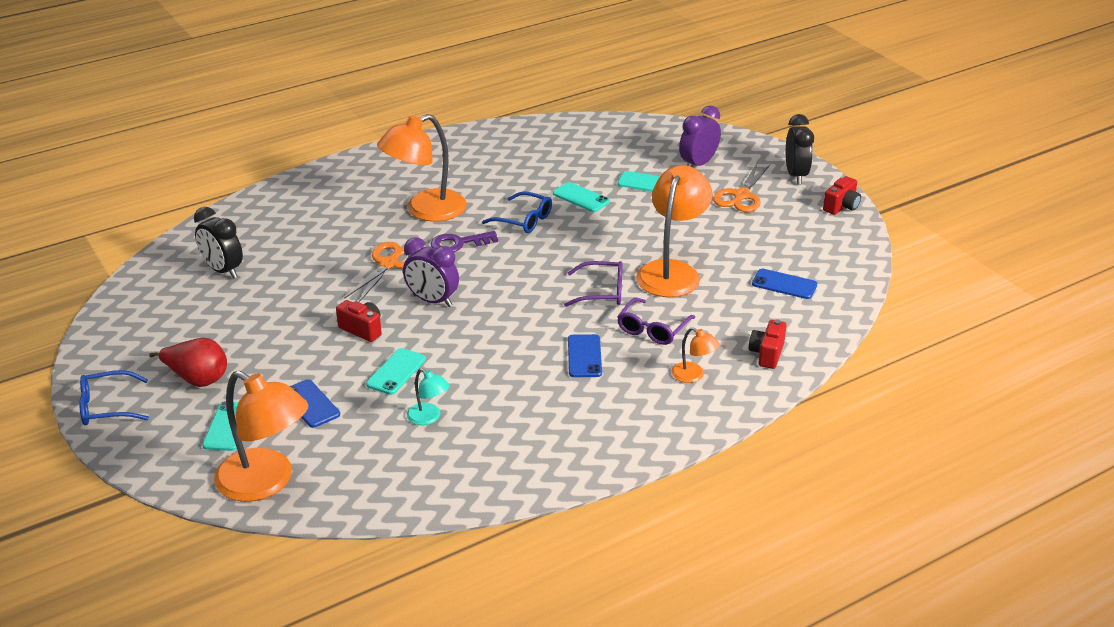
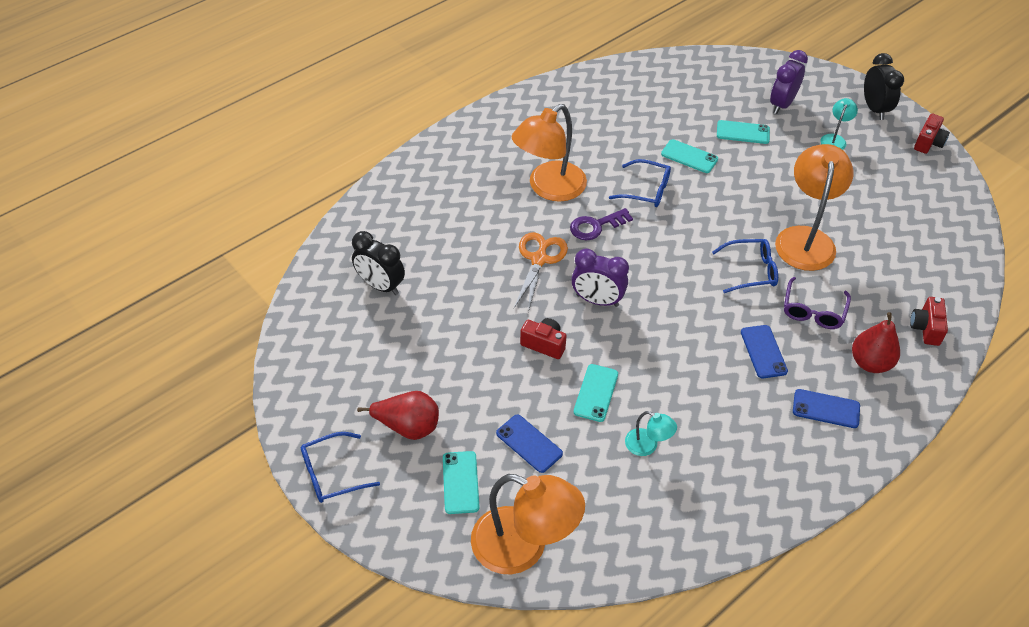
camera: 10 degrees left, 15 degrees up
(602, 292) = (751, 271): purple glasses -> blue glasses
(693, 376) = (870, 363): orange lamp -> red pear
(741, 196) = (834, 139): orange scissors -> turquoise lamp
(784, 284) = (911, 243): blue phone -> blue phone (826, 409)

